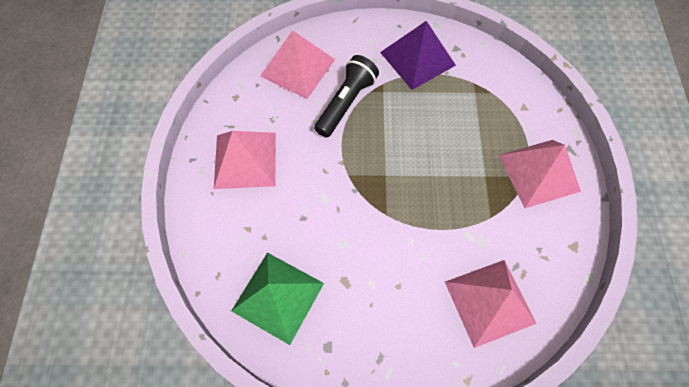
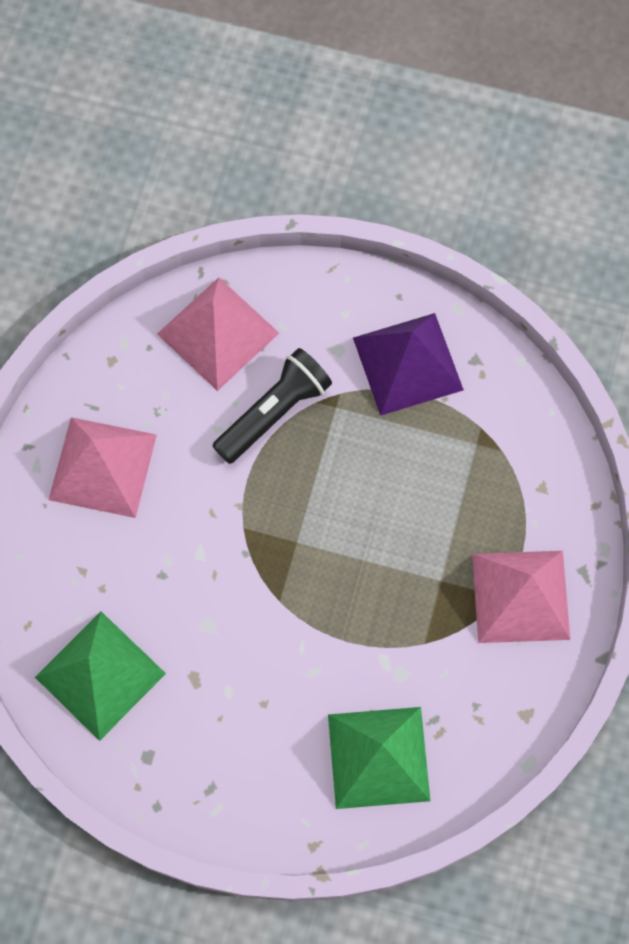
camera: 15 degrees right, 5 degrees up
(489, 302) = (379, 757): pink pyramid -> green pyramid

